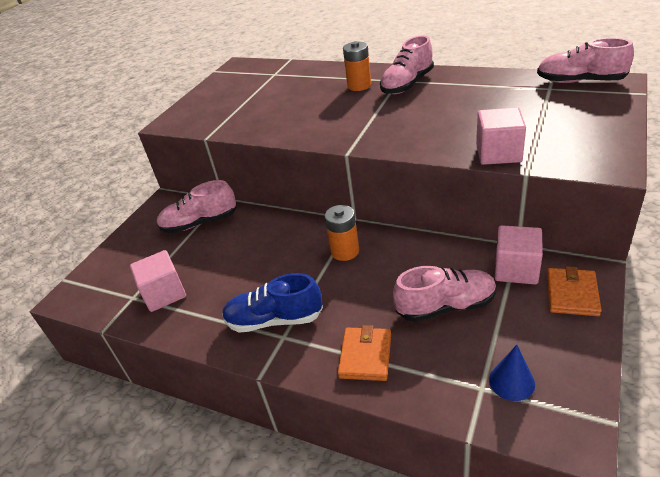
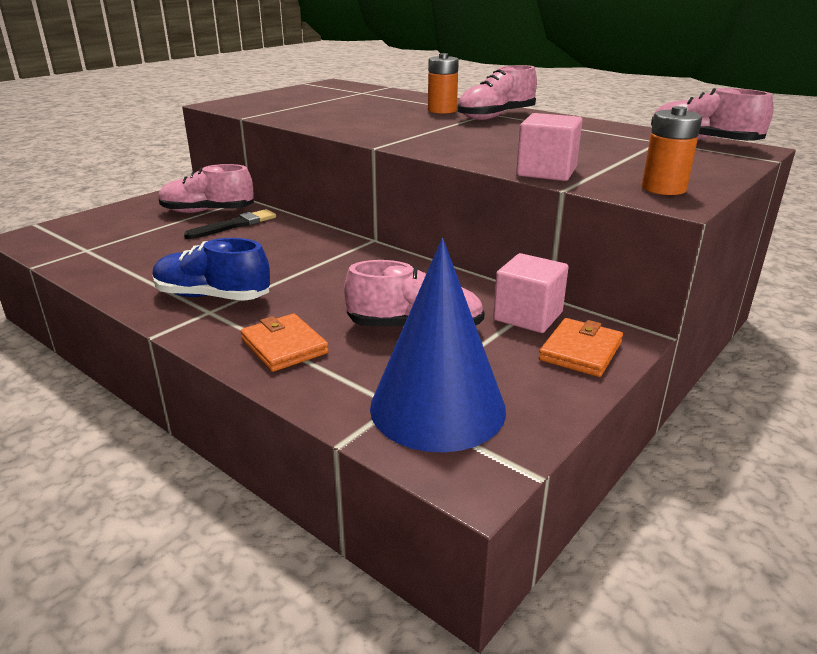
camera: 10 degrees right, 10 degrees down
(164, 294) = (120, 253): pink cube -> none
(233, 233) = (234, 225): none -> black brush
(345, 251) = (340, 262): orange battery -> orange battery (663, 188)
(365, 356) = (284, 346): orange wallet -> orange wallet turned 60 degrees counterclockwise
(511, 381) = (437, 407): blue cone -> blue cone, size x2.24

